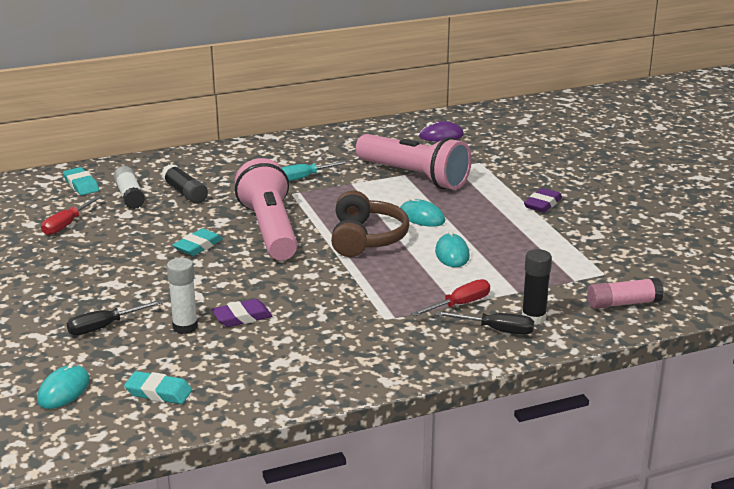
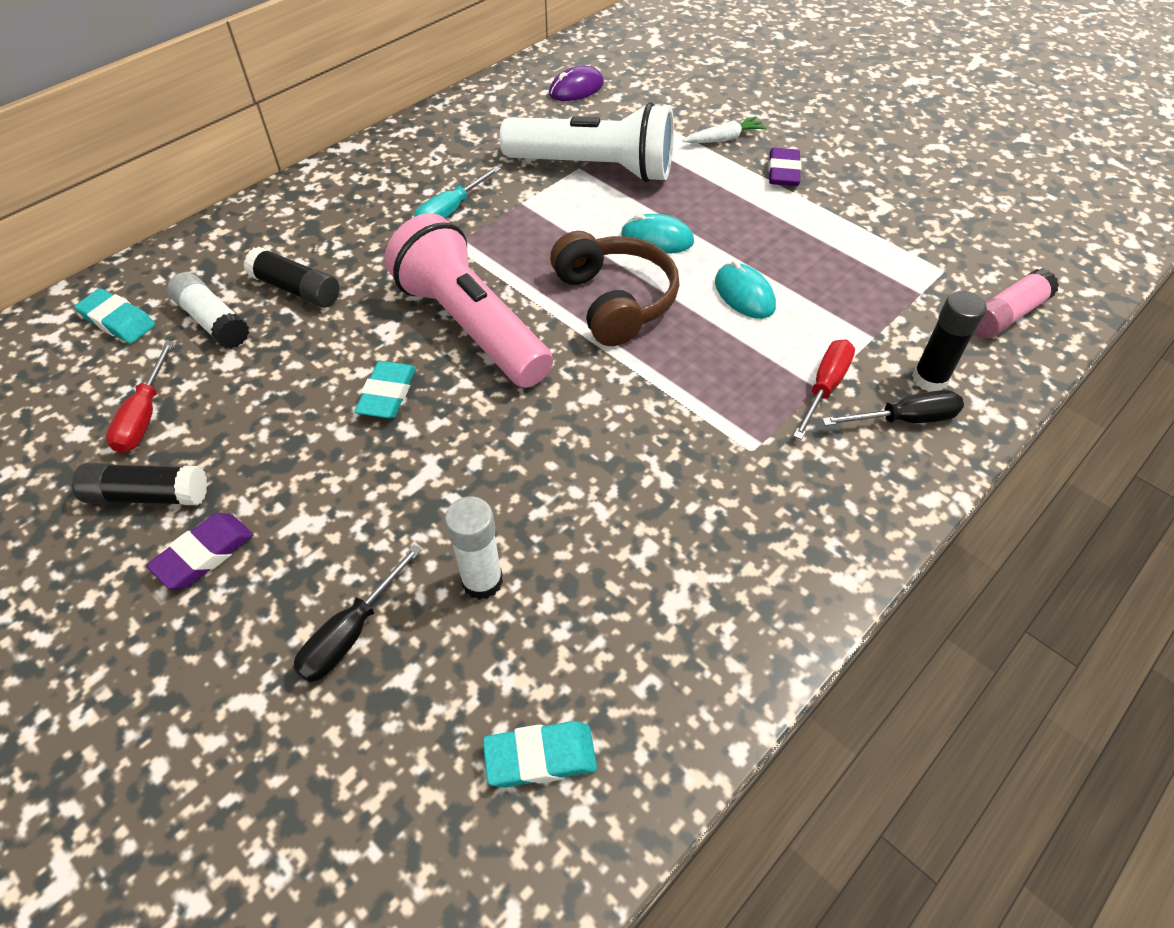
camera: 25 degrees left, 25 degrees up
(46, 254) = (148, 495): none -> black glue stick
(64, 390) = (378, 826): turquoise mouse -> none
(242, 317) = (553, 524): purple eraser -> purple eraser (204, 554)
(414, 176) = (595, 168): pink flashlight -> white flashlight
(518, 180) = (724, 139): none -> white carrot

